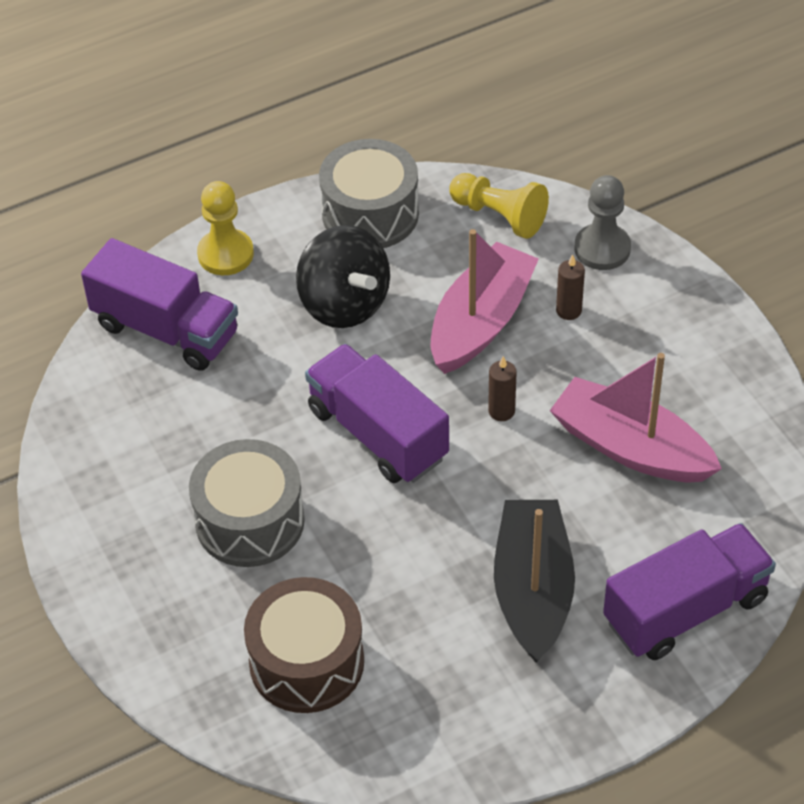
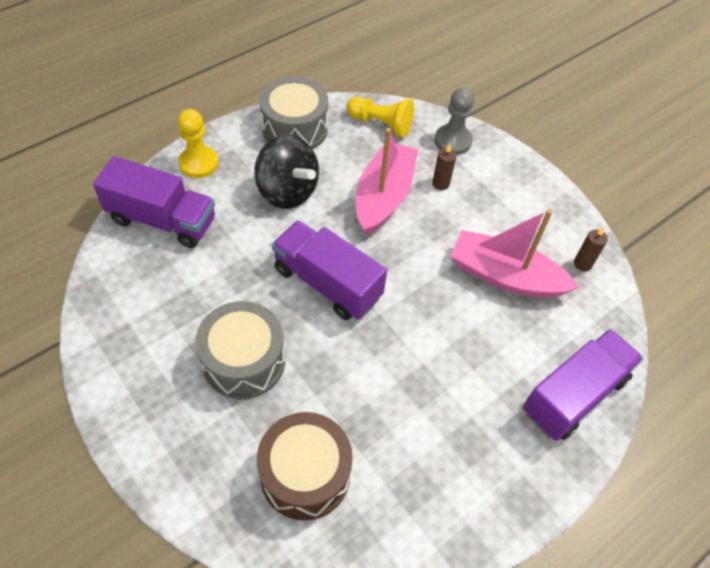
camera: 15 degrees left, 5 degrees up
(501, 411) = (411, 258): brown candle -> brown candle (582, 264)
(533, 590) = (462, 392): black boat -> none

